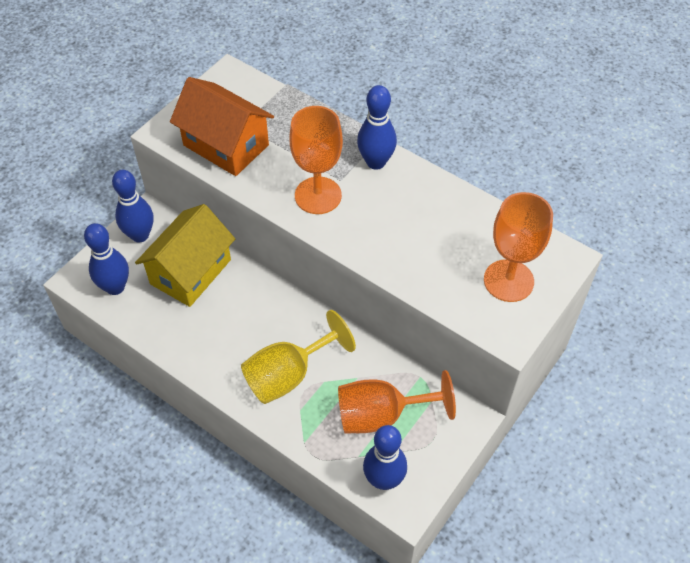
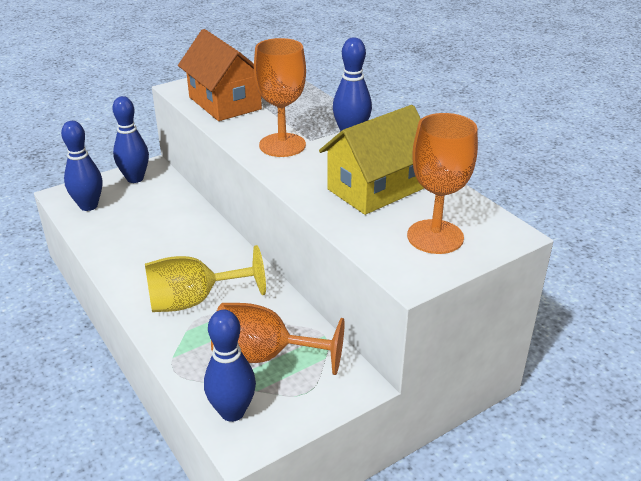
camera: 20 degrees right, 20 degrees down
(190, 272) = (159, 210): yellow house -> yellow house (375, 189)

